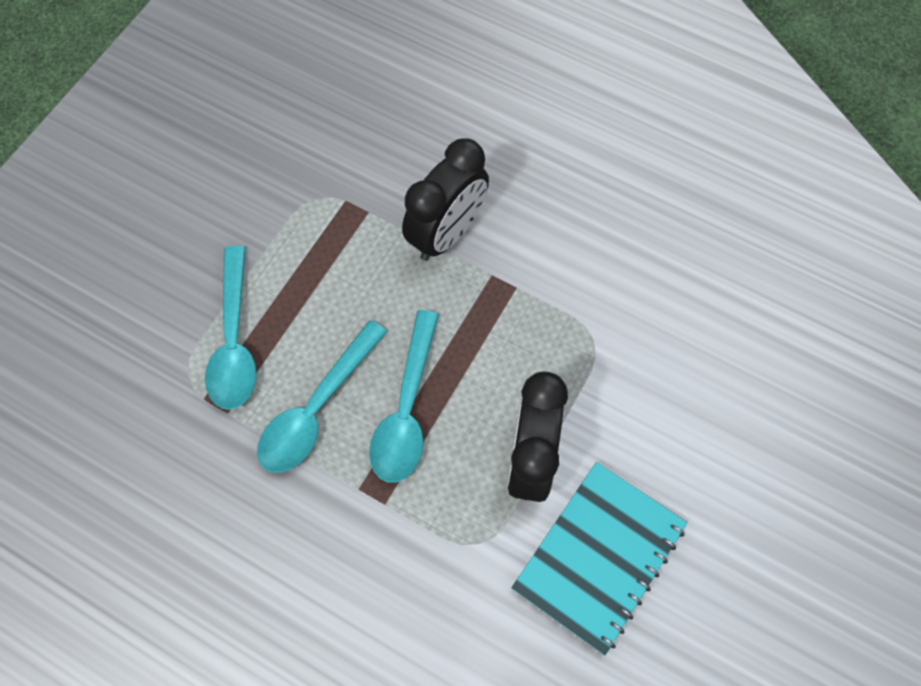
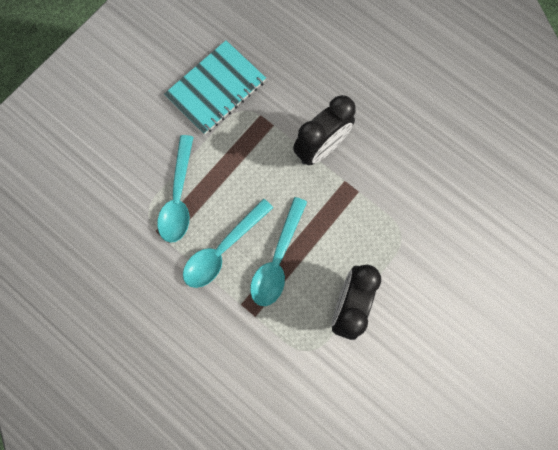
camera: 10 degrees right, 10 degrees up
(598, 556) = (379, 372): turquoise notebook -> turquoise notebook (216, 88)

